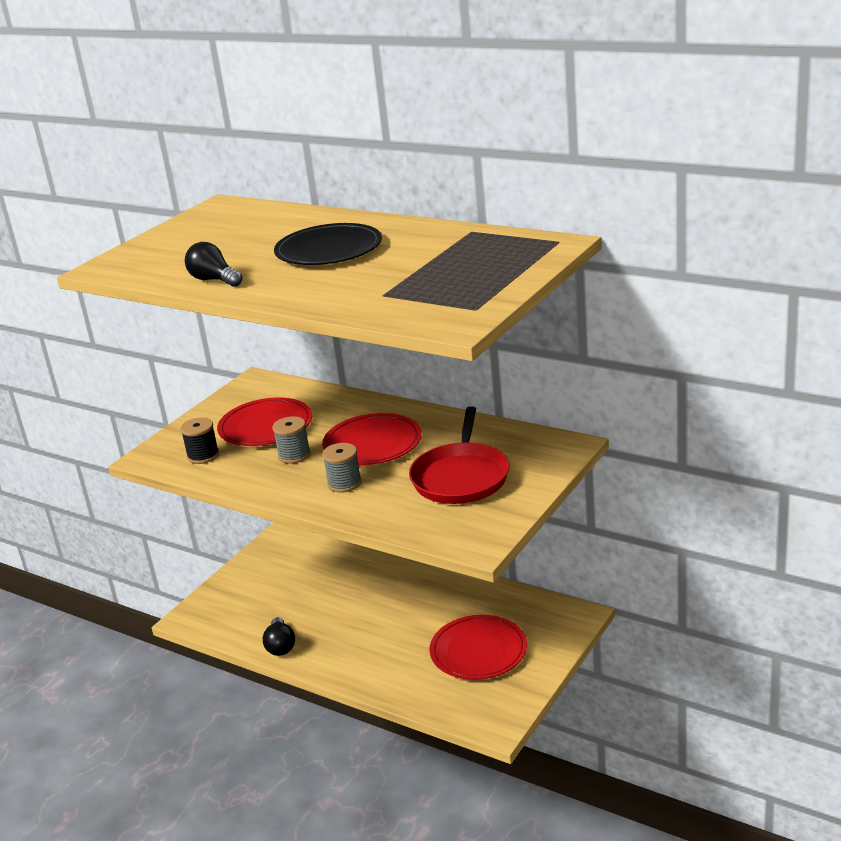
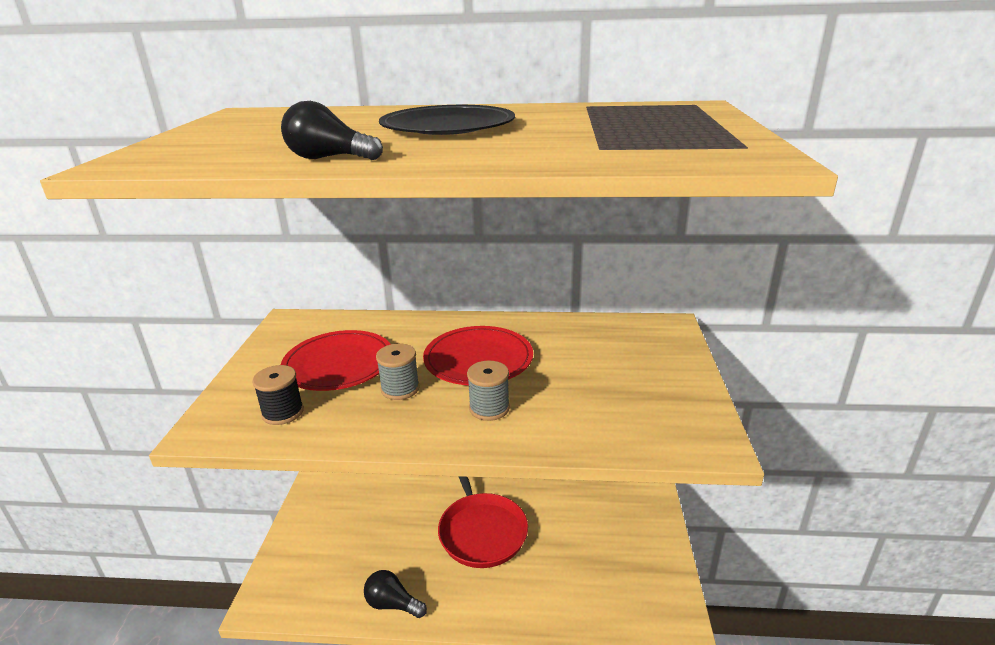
camera: 30 degrees left, 0 degrees up
(280, 646) = (392, 604): black light bulb -> black light bulb turned 150 degrees clockwise
(461, 477) = (607, 374): red pan -> red pan (481, 531)
(478, 651) = (596, 544): red plate -> none

